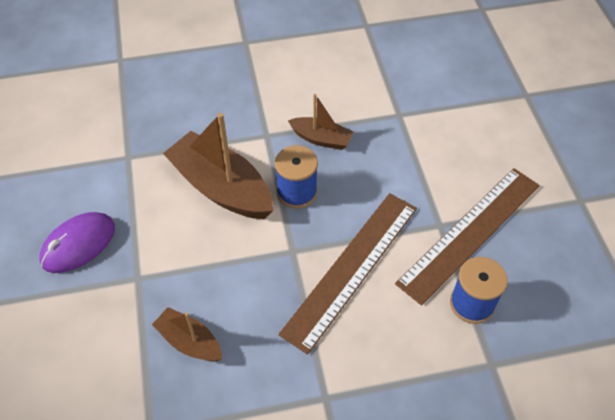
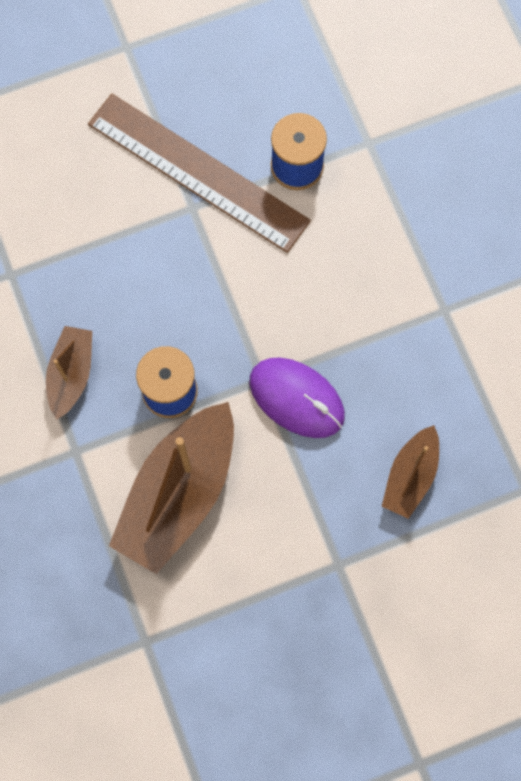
camera: 100 degrees left, 20 degrees up
(78, 244) = (303, 661): purple mouse -> purple mouse (296, 398)
(351, 268) = (275, 306): brown ruler -> none

